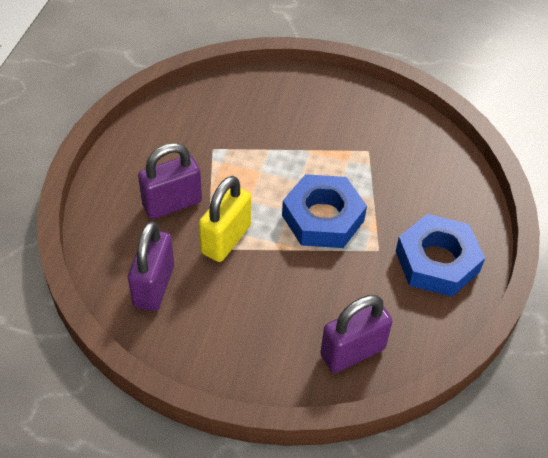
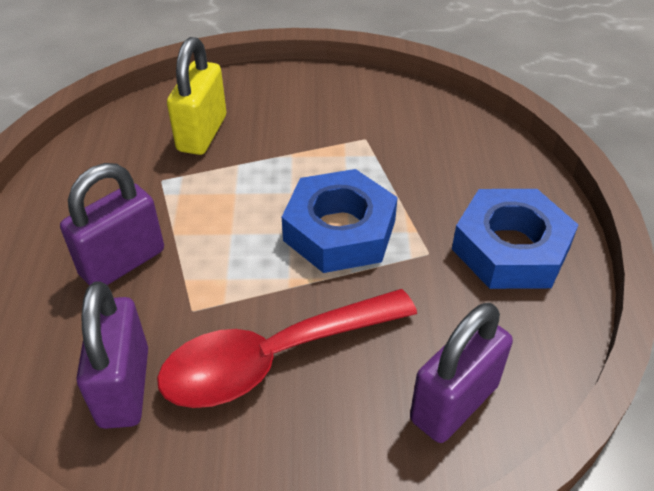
camera: 15 degrees left, 5 degrees down
(226, 239) = (215, 292): yellow padlock -> yellow padlock (202, 133)
(249, 293) = (273, 358): none -> red spoon

